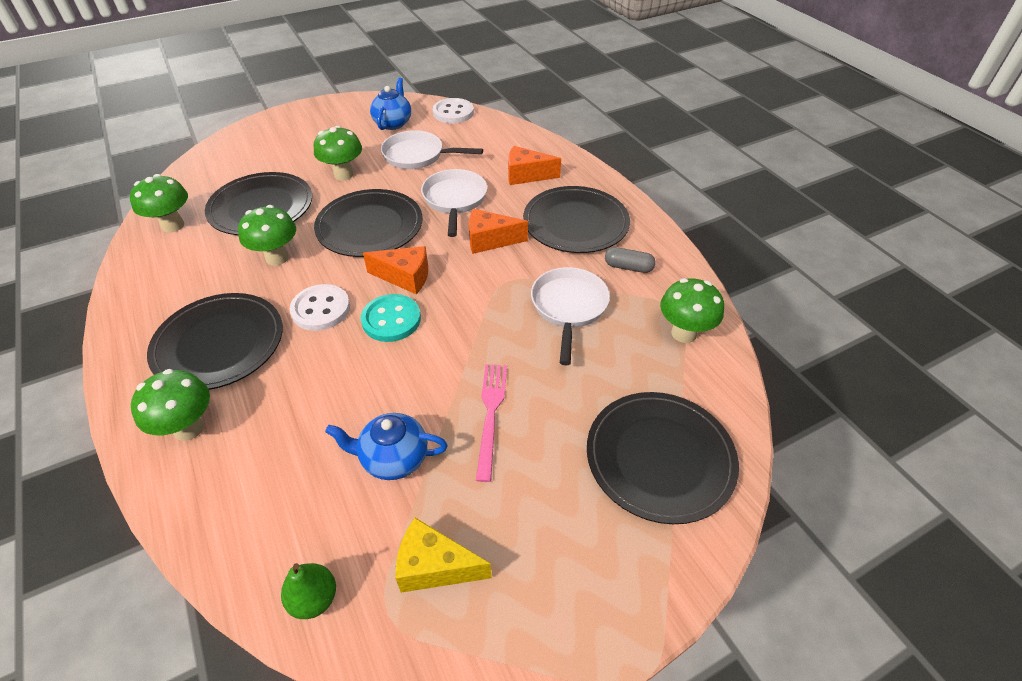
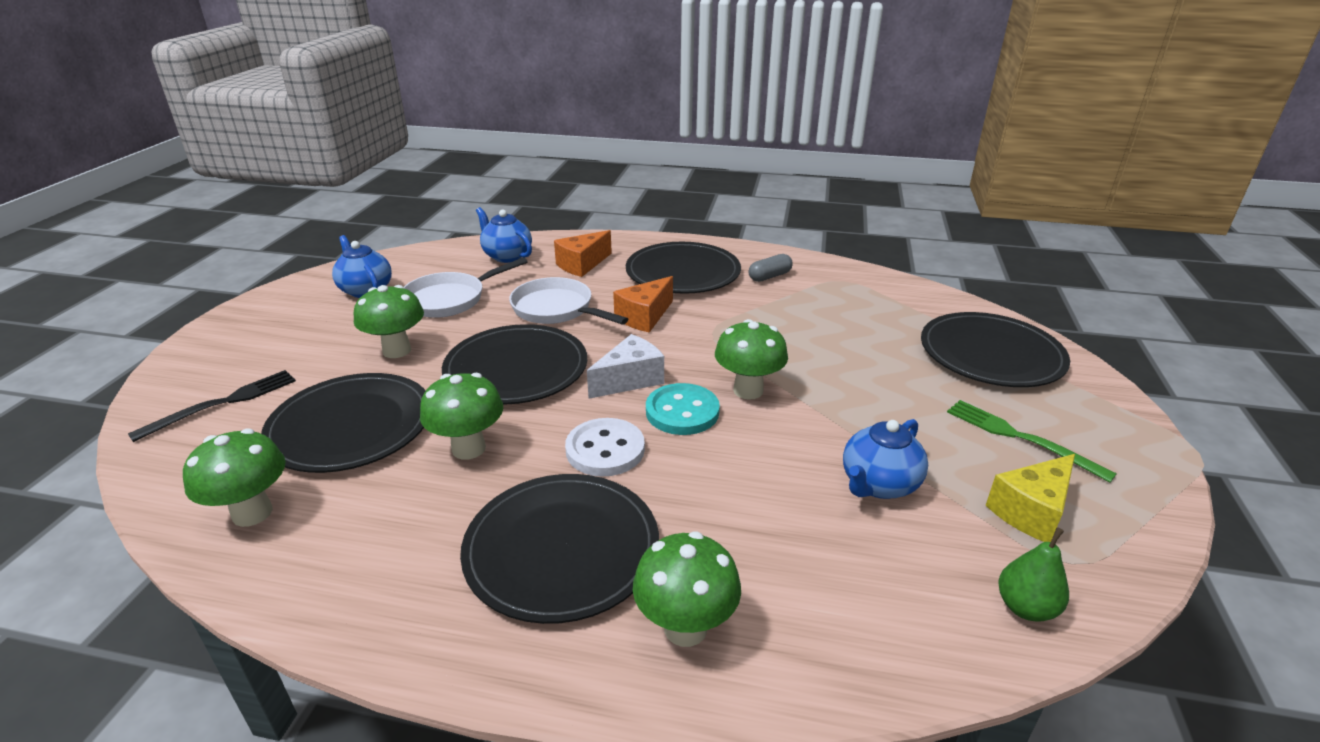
camera: 50 degrees left, 15 degrees down
(245, 158) = (223, 403): none -> black fork
(405, 277) = (629, 380): orange cheese -> white cheese
(453, 113) = (417, 256): white button -> none
(491, 414) = (873, 408): pink fork -> none
(497, 141) = (507, 256): none -> blue teapot
(536, 526) = (1020, 438): none -> green fork
(569, 307) = (784, 319): white pan -> none
(684, 333) = (871, 289): green mushroom -> green mushroom (748, 390)

